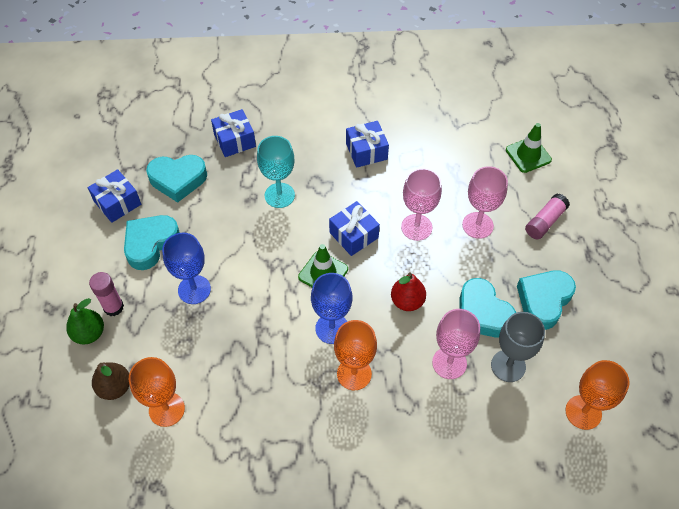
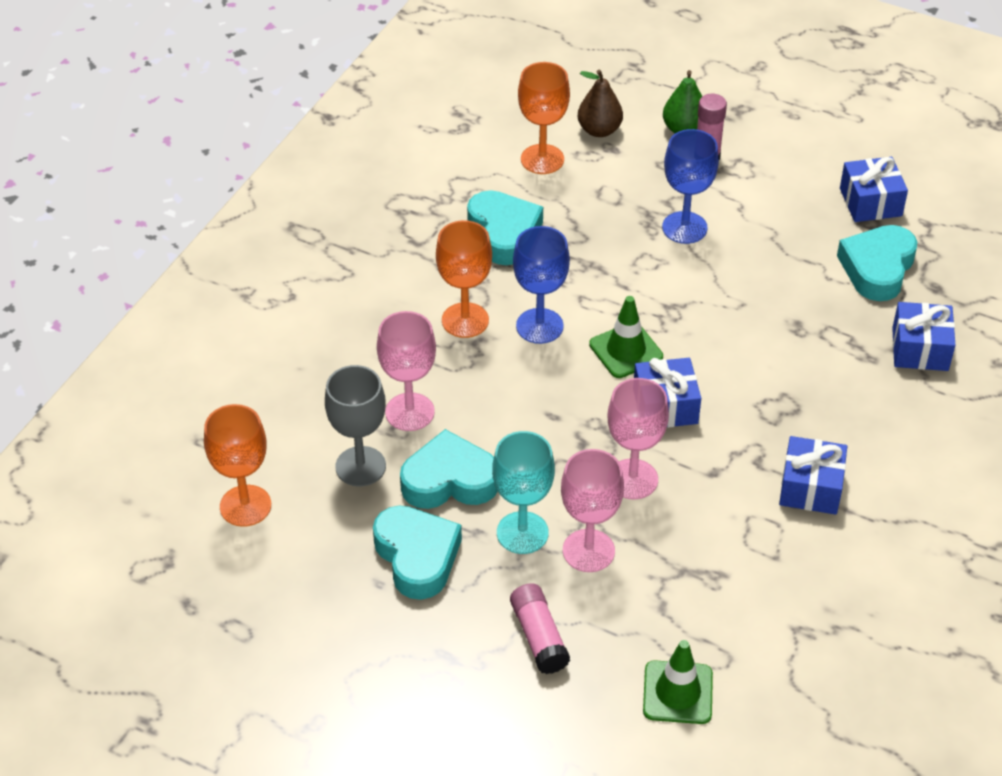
camera: 120 degrees right, 10 degrees down
(150, 244) = (782, 212): turquoise heart -> turquoise heart (504, 233)
(279, 195) = (785, 358): turquoise goblet -> turquoise goblet (522, 533)
(407, 301) = (524, 413): red pear -> none

